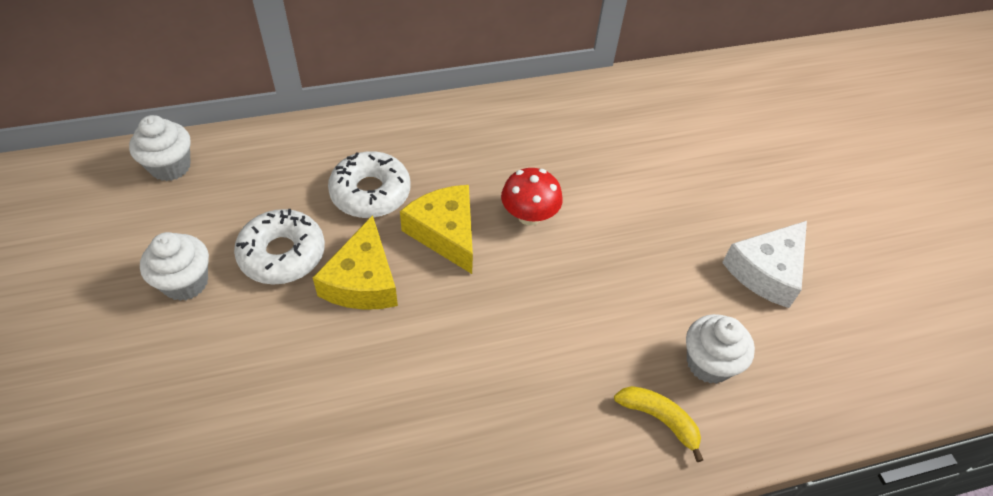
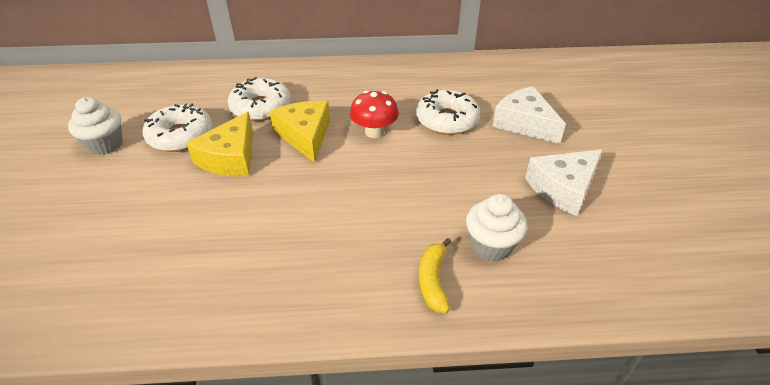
camera: 15 degrees right, 10 degrees down
(170, 167) = (131, 81): white cupcake -> none
(611, 185) = (447, 120): none -> white donut
(659, 420) = (433, 280): yellow banana -> yellow banana turned 135 degrees counterclockwise
(702, 179) = (524, 123): none -> white cheese

